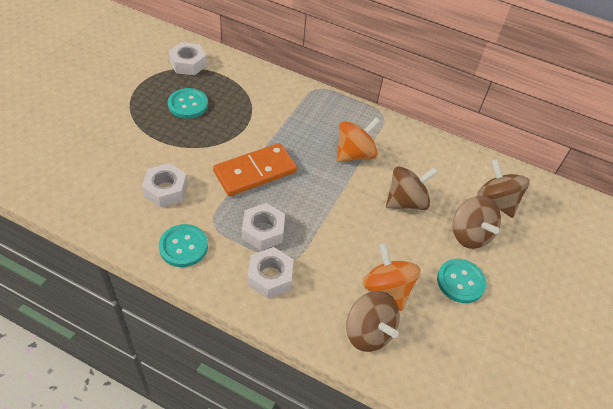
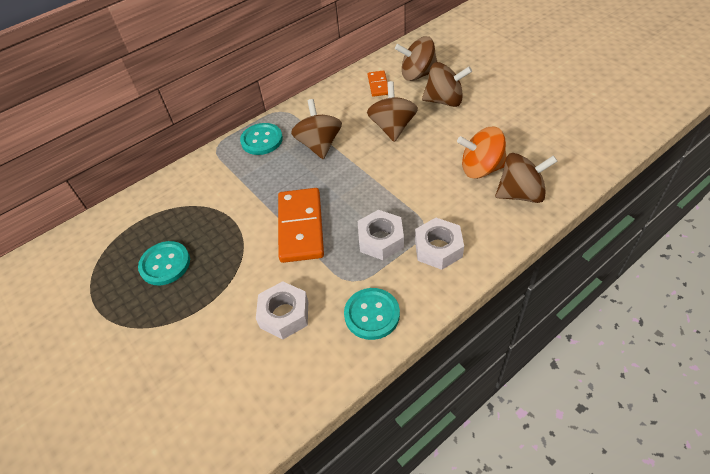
camera: 55 degrees left, 0 degrees up
(188, 64) = (97, 249): white nut -> none
(354, 154) = (319, 145): orange spinning top -> brown spinning top
(460, 173) = (378, 85): none -> orange domino
(460, 282) = (489, 121): turquoise button -> turquoise button (262, 140)

